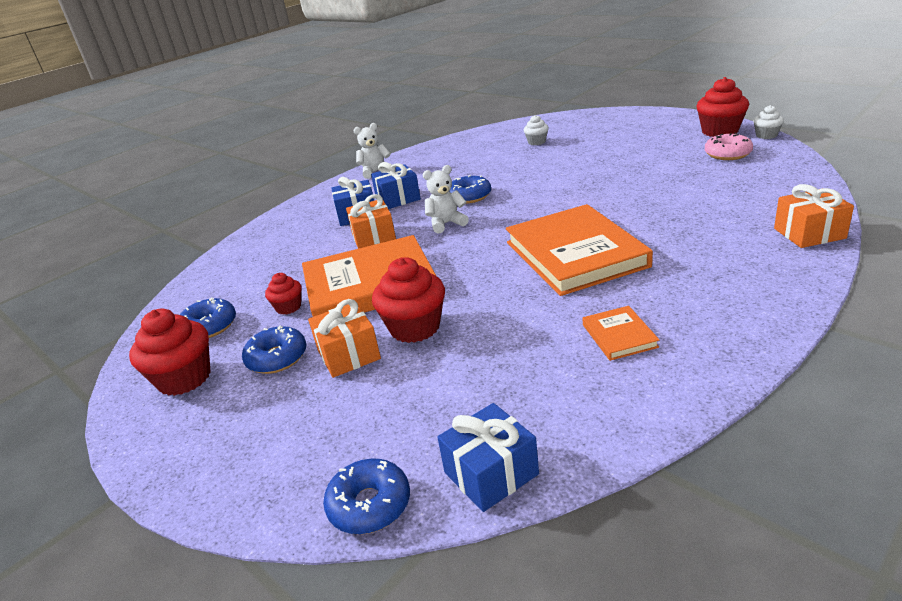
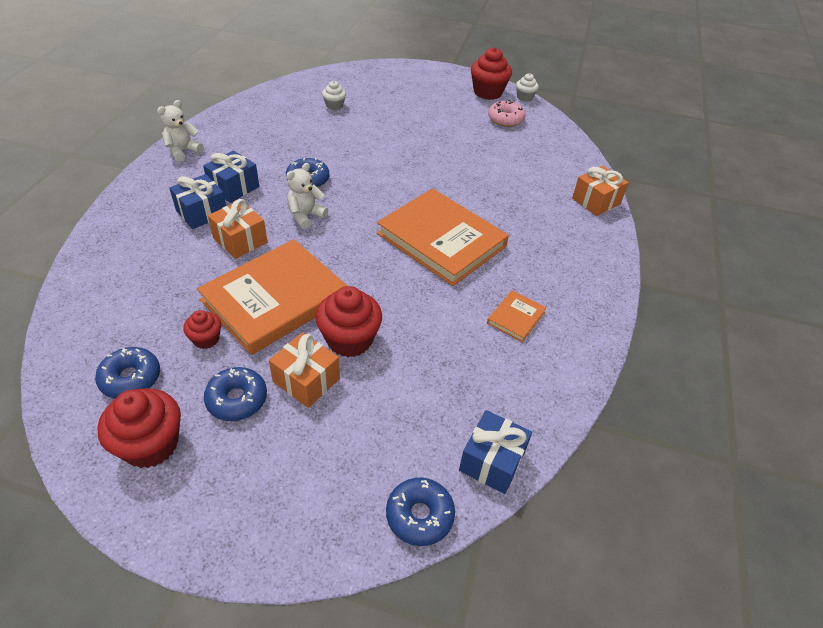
camera: 35 degrees left, 15 degrees up
(619, 336) = (516, 317): orange book -> orange book turned 75 degrees clockwise

